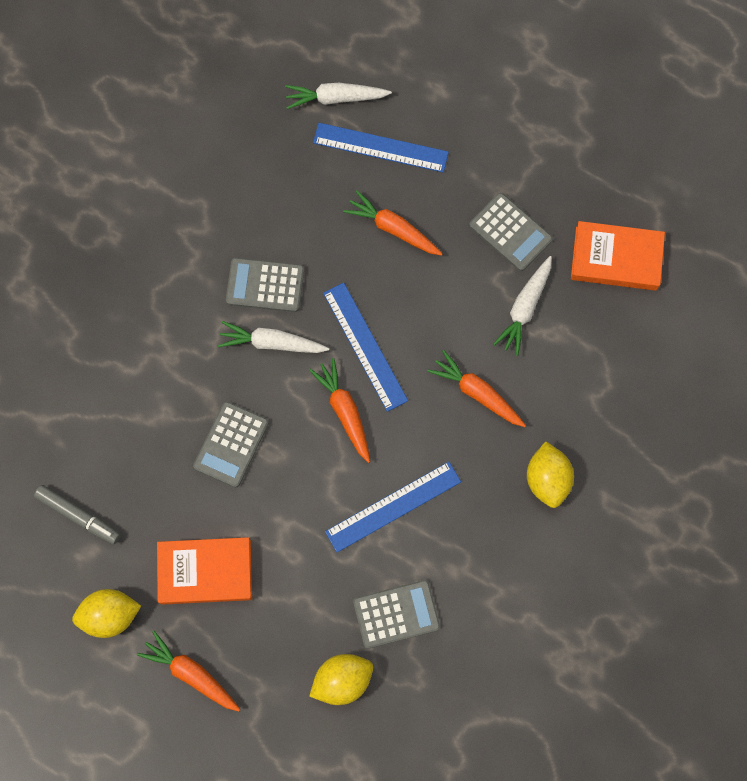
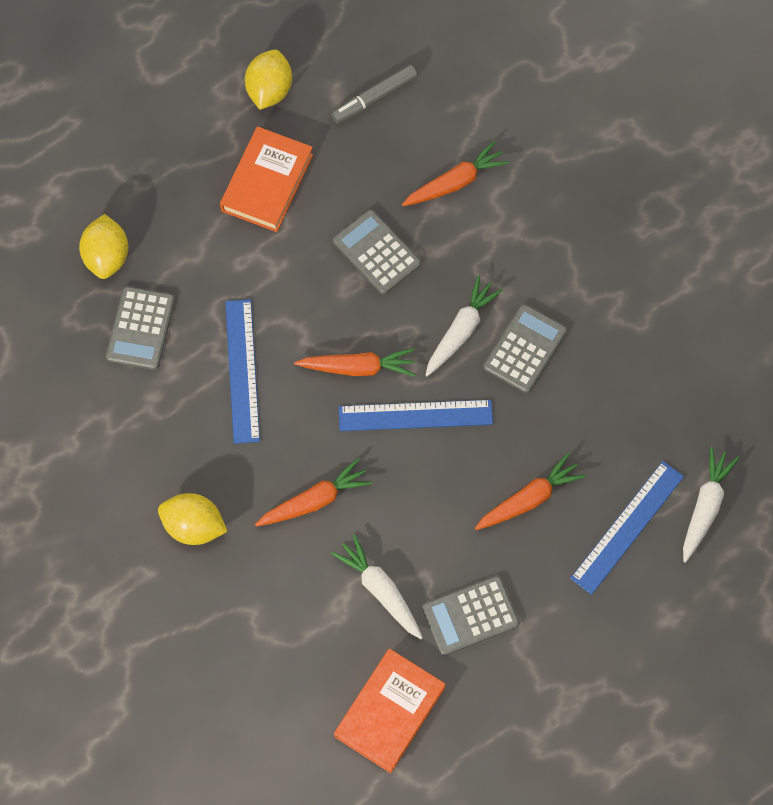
camera: 115 degrees right, 5 degrees down
(191, 674) = (182, 135): orange carrot -> orange carrot (455, 182)

